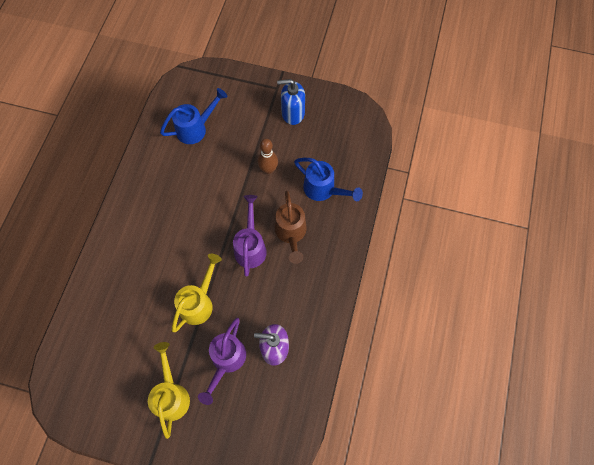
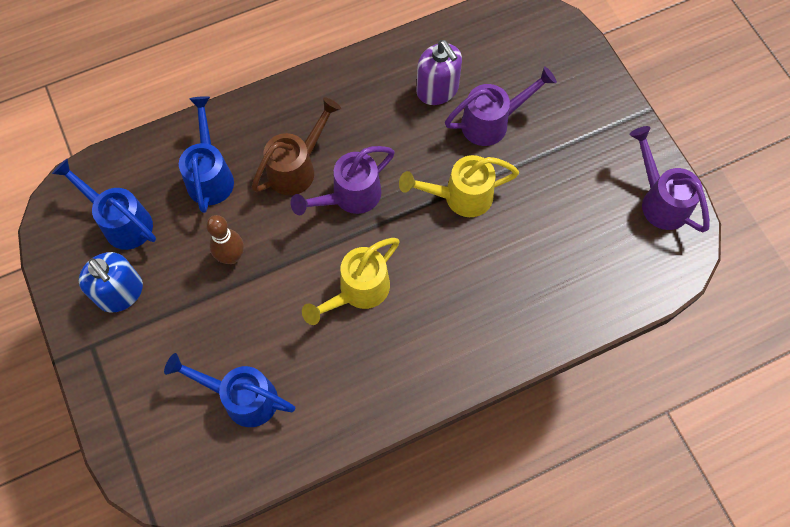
camera: 130 degrees left, 0 degrees up
(93, 413) = (660, 200): none -> purple watering can
(171, 394) = (571, 145): yellow watering can -> yellow watering can (358, 291)
(331, 135) = (121, 221): none -> blue watering can

